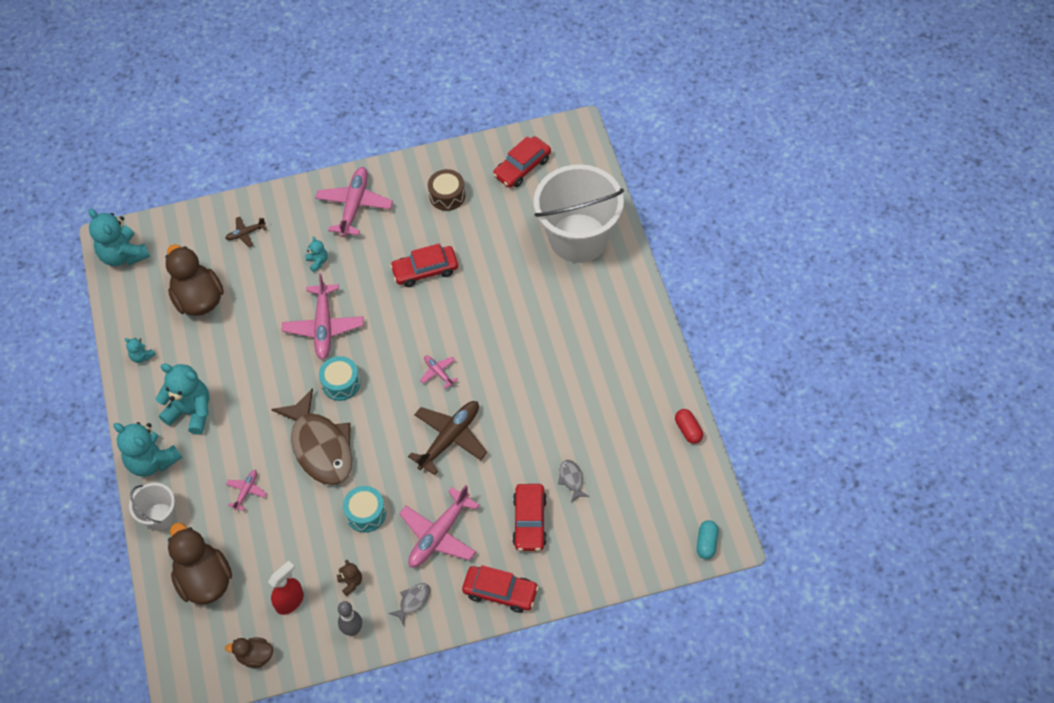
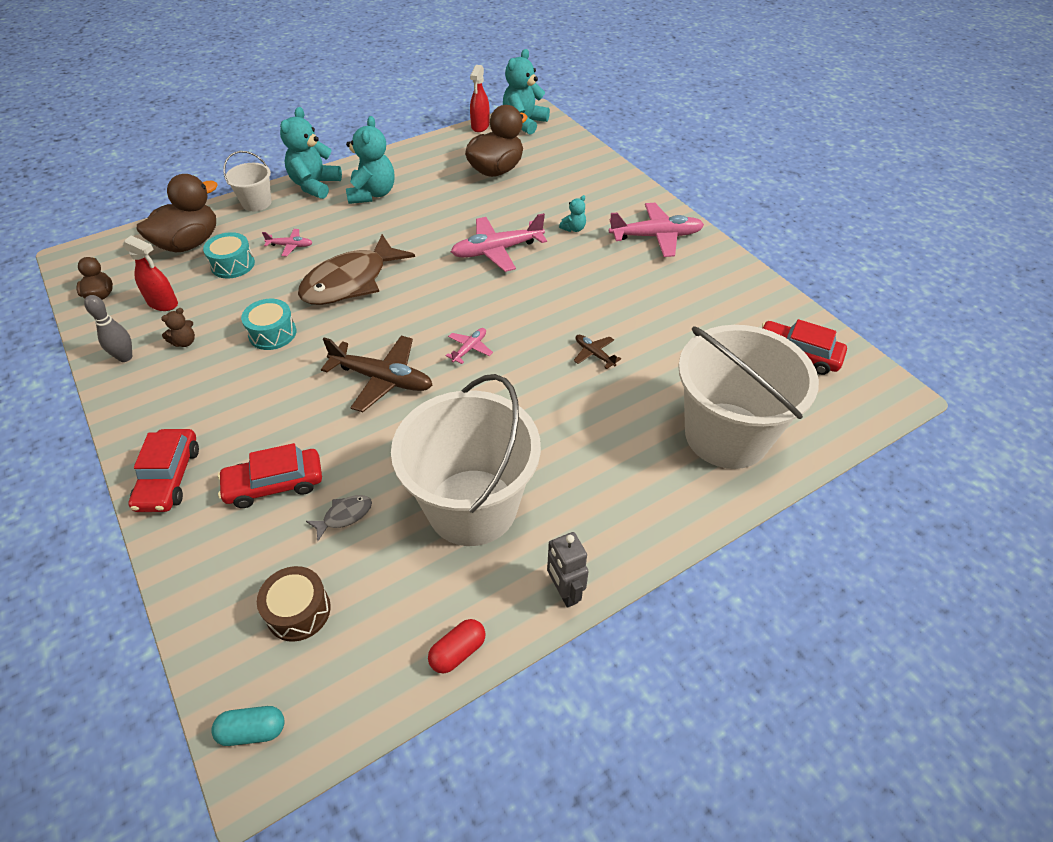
camera: 70 degrees right, 10 degrees down
(110, 295) = (480, 126): none -> red spray bottle
(142, 356) = (423, 155): turquoise teddy bear -> none
(245, 233) = (582, 179): brown plane -> brown plane (594, 354)
(341, 383) = (432, 278): turquoise drum -> turquoise drum (233, 264)
(413, 601) = (159, 398): grey fish -> none
(425, 270) = (602, 306): red car -> none
(439, 535) = (249, 400): pink plane -> none
(447, 195) = (713, 300): brown drum -> brown drum (298, 611)
(588, 402) = (472, 507): none -> white bucket
(666, 365) = (564, 592): none -> grey robot

